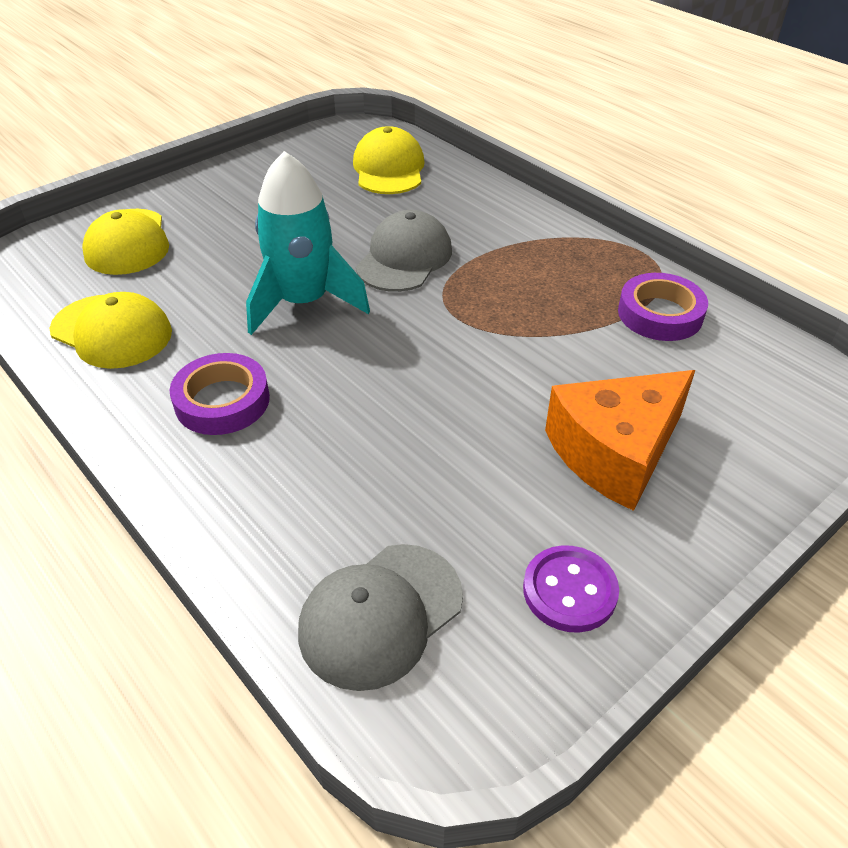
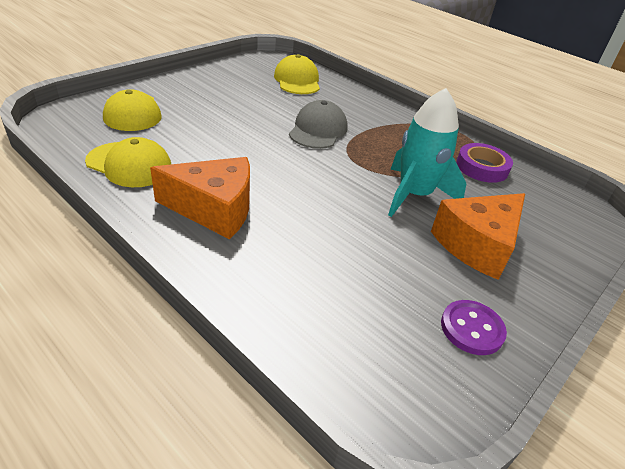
camera: 10 degrees left, 5 degrees down
(222, 401) = (214, 209): purple tape -> orange cheese
(304, 302) = (258, 152): turquoise rocket -> turquoise rocket (414, 195)
(380, 615) = (351, 346): grey cap -> none

